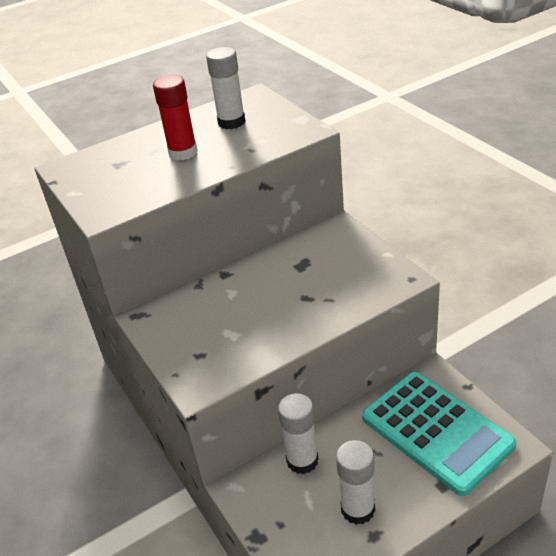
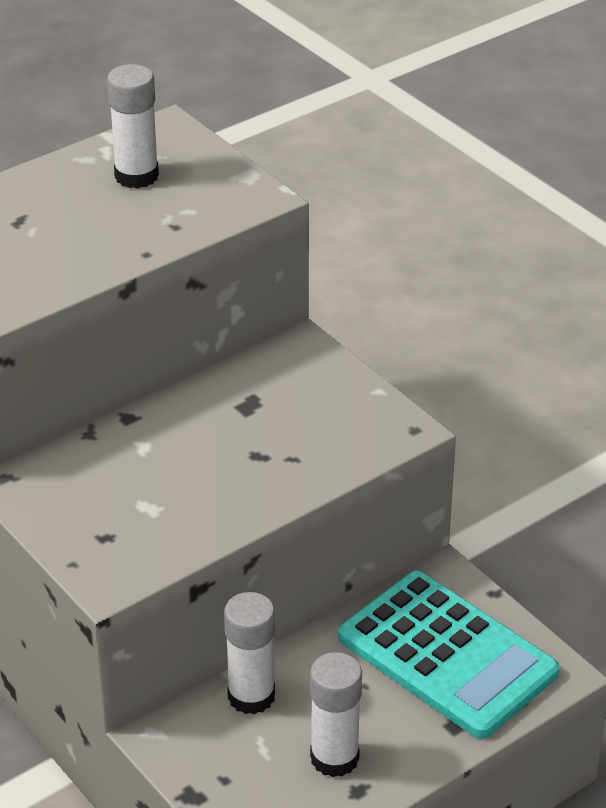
camera: 10 degrees left, 0 degrees up
(183, 152) = (66, 226): red glue stick -> none

